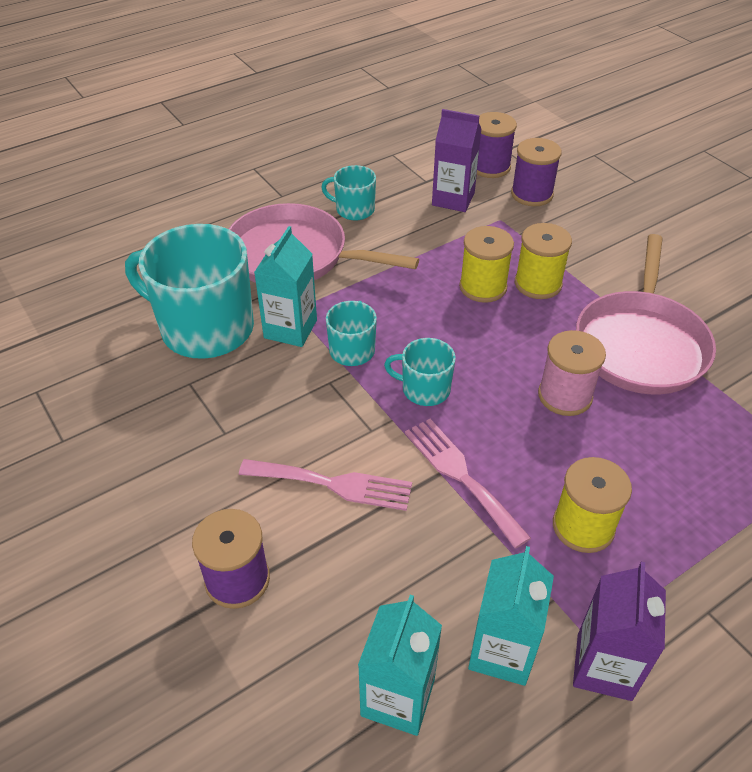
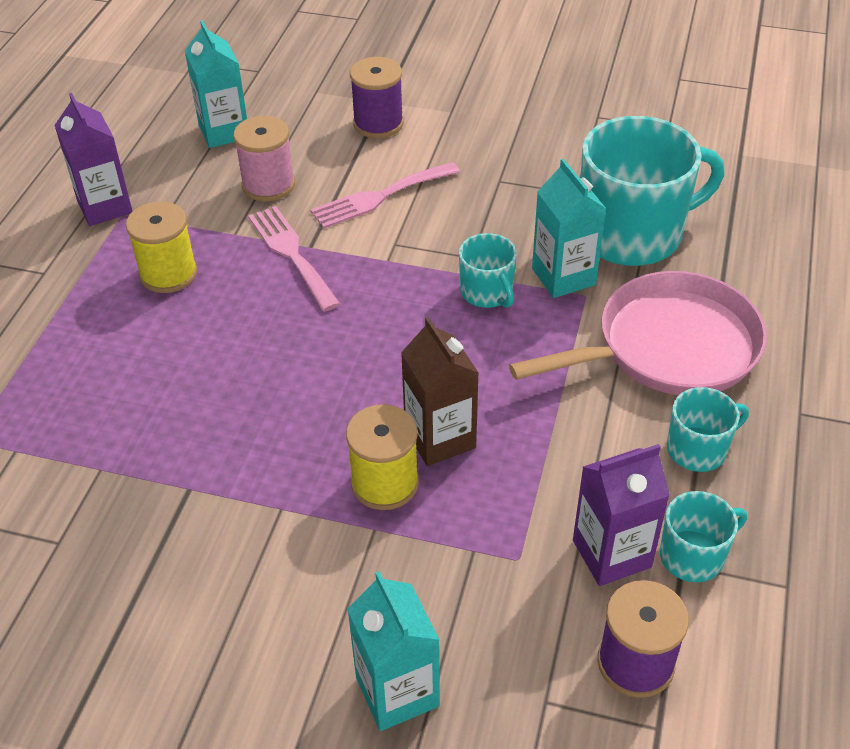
camera: 140 degrees right, 0 degrees up
(424, 389) = (386, 298): turquoise mug -> turquoise mug (693, 556)
(461, 476) = (291, 254): pink fork -> pink fork turned 135 degrees counterclockwise
(483, 287) = (440, 438): yellow spool -> brown carton
(502, 651) = (177, 180): turquoise carton -> turquoise carton (397, 691)
(531, 194) = (524, 643): purple spool -> none
(565, 396) = (256, 367): pink spool -> pink spool (268, 185)
(640, 344) = (215, 473): pink pan -> none

